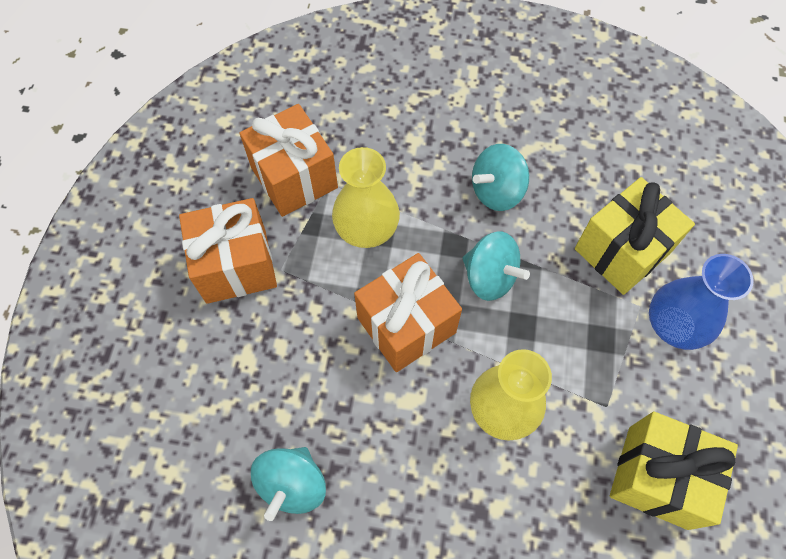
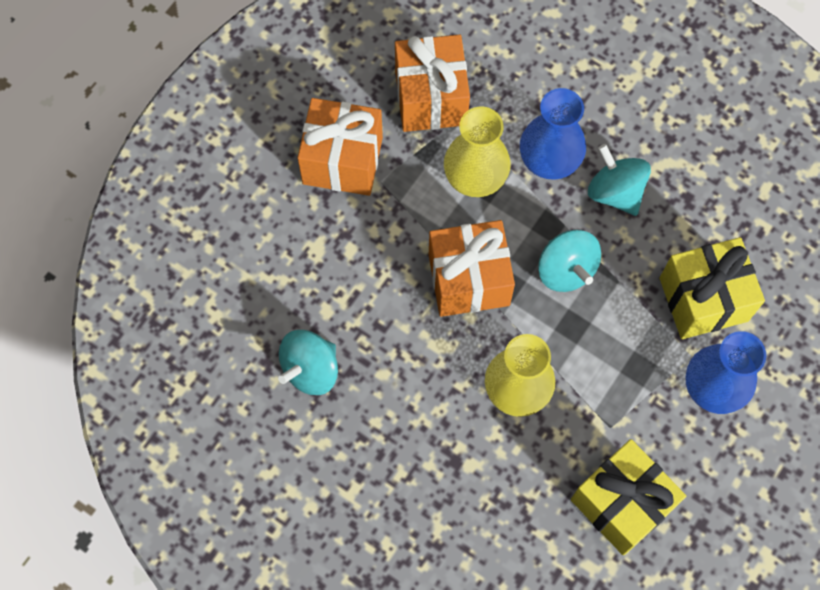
camera: 25 degrees right, 5 degrees up
(425, 186) = (550, 158): none -> blue vase
(496, 191) = (615, 191): turquoise spinning top -> turquoise spinning top turned 60 degrees clockwise

